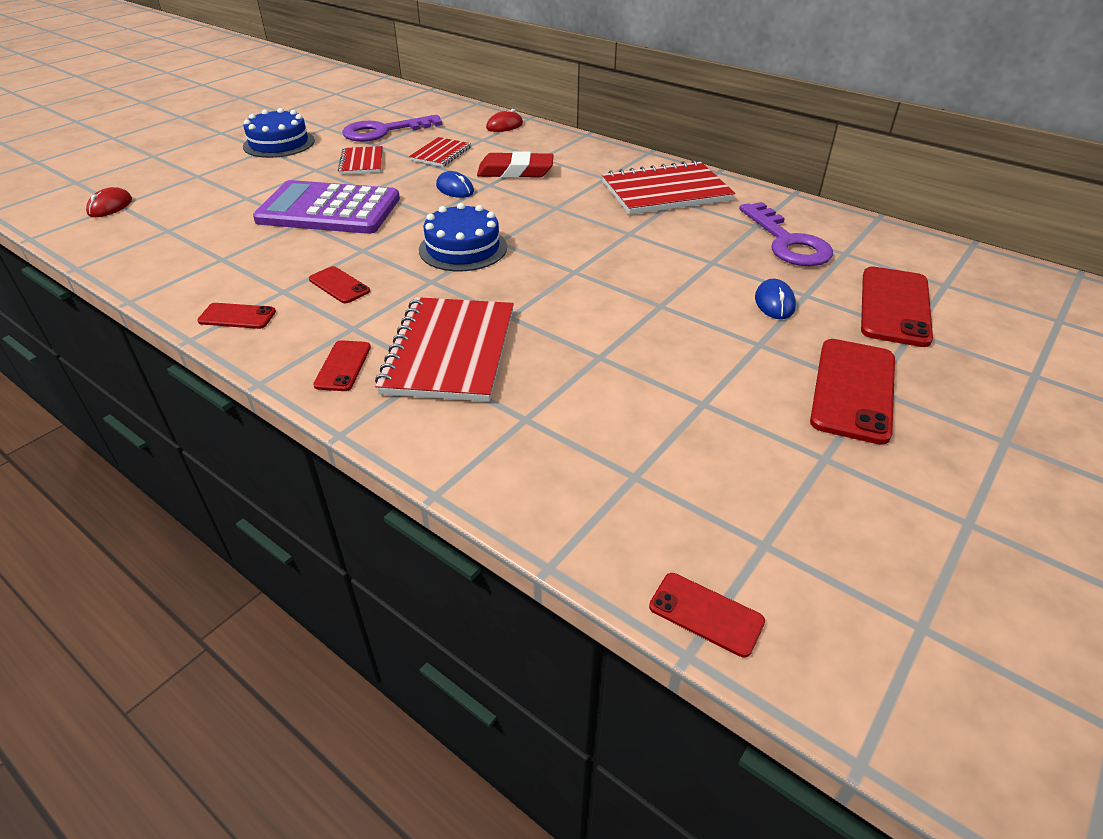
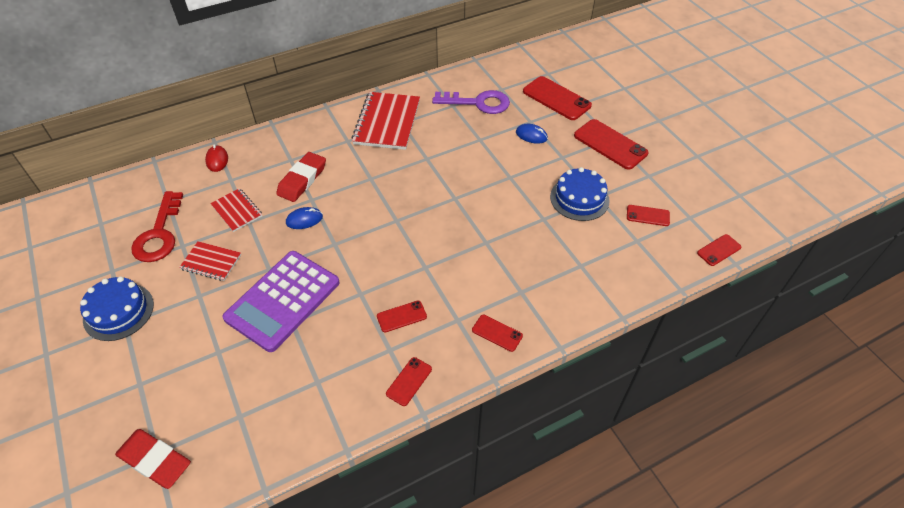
camera: 65 degrees left, 10 degrees up
(110, 206) = (155, 460): red mouse -> red eraser
(384, 131) = (159, 234): purple key -> red key
(450, 351) = (507, 279): red notebook -> none
(463, 248) = (394, 240): blue cake -> blue cake (579, 198)
(712, 478) = (648, 215): none -> red phone

